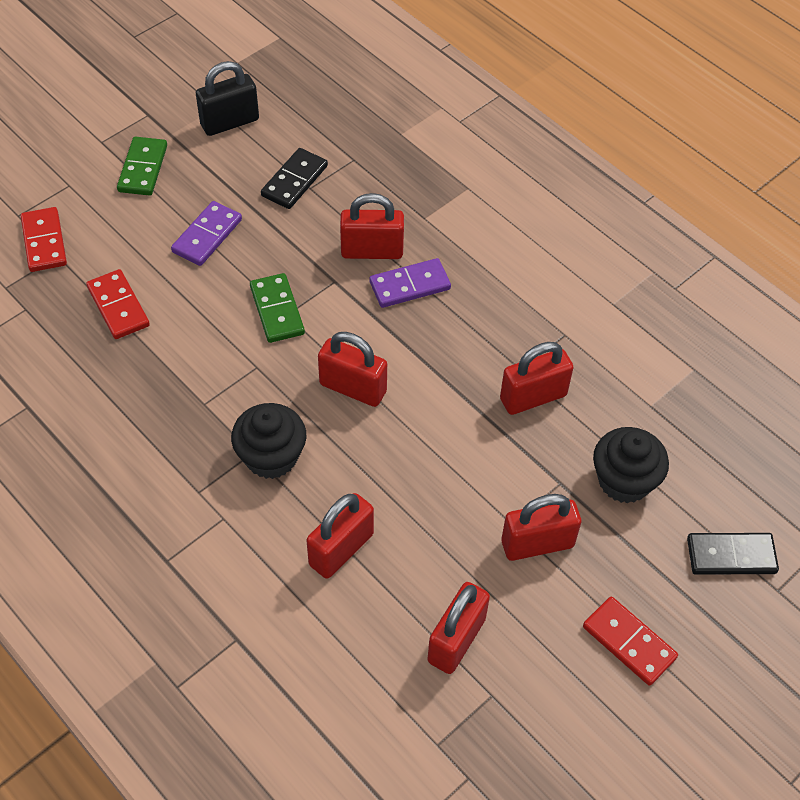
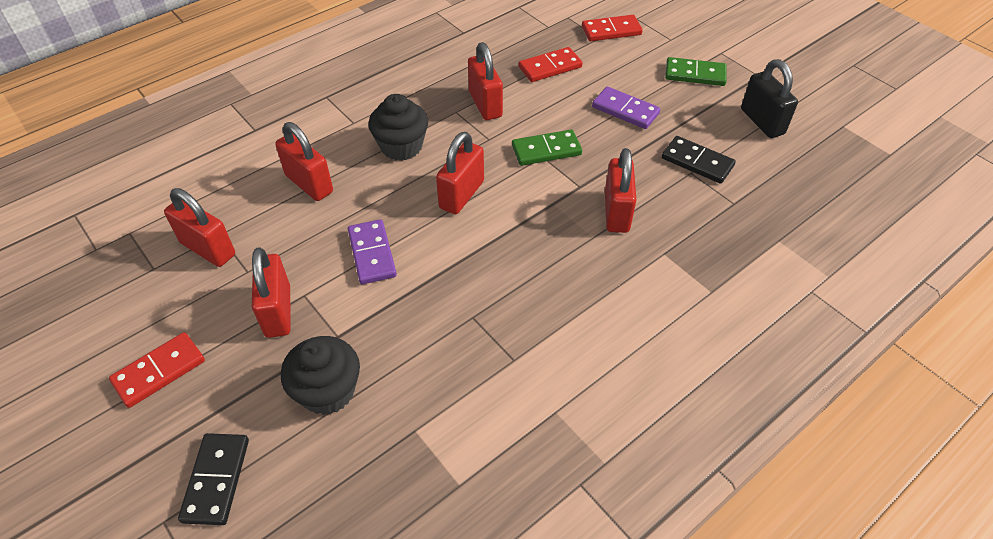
camera: 95 degrees right, 5 degrees down
(410, 286) = (575, 237): purple domino -> purple domino (372, 254)
(533, 397) = (437, 323): red padlock -> red padlock (485, 104)

